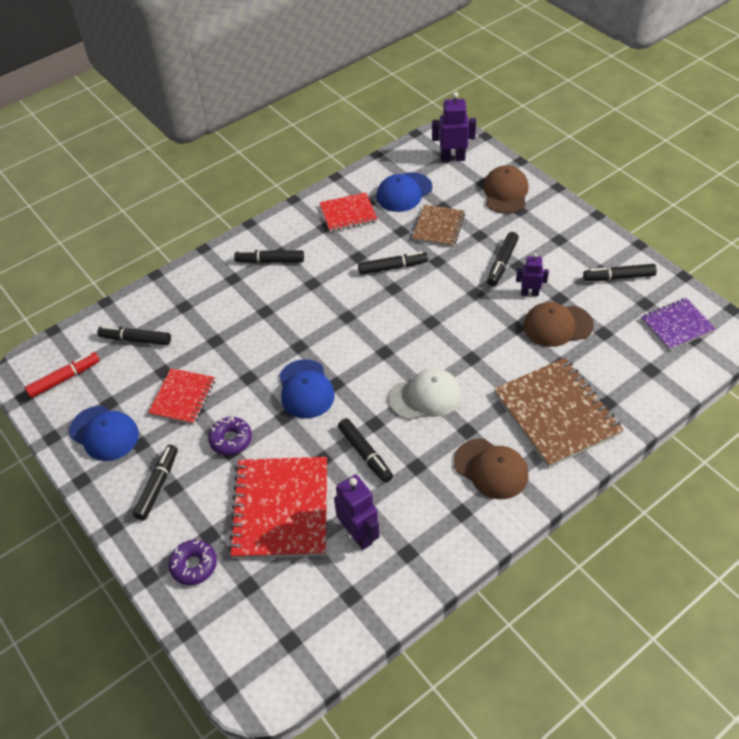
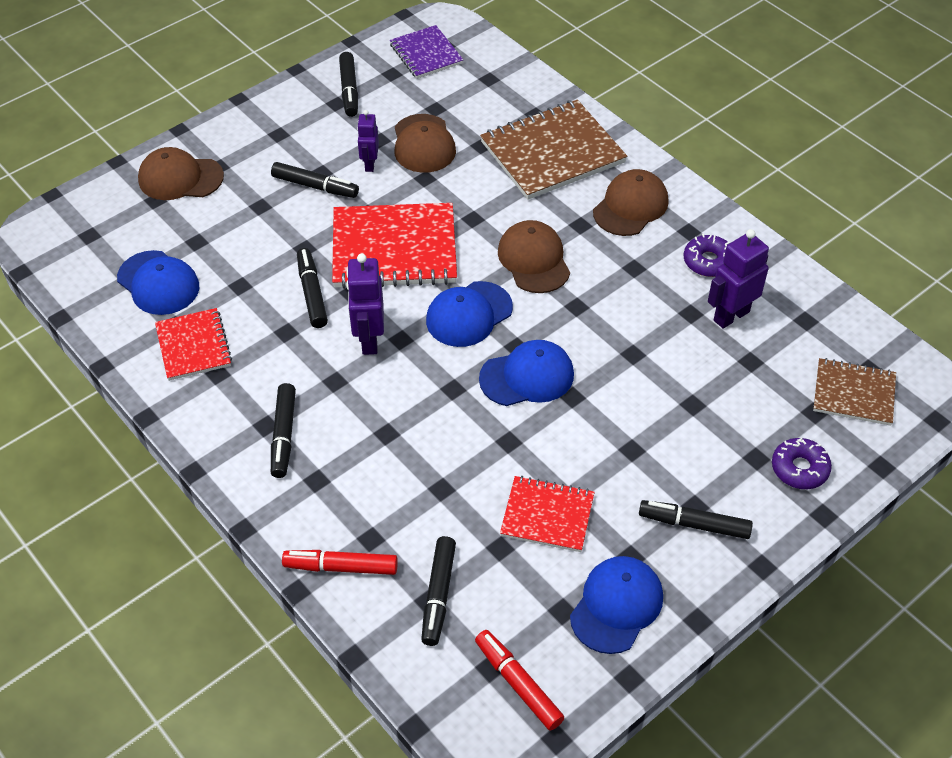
camera: 95 degrees left, 0 degrees up
(166, 293) = (341, 567): none -> red marker
(231, 439) = (613, 450): purple donut -> purple donut (708, 261)
(281, 509) = (709, 389): red notebook -> red notebook (394, 249)
(365, 454) = (622, 313): black marker -> none
(369, 355) = (469, 314): none -> blue cap
(425, 396) = (534, 260): white cap -> brown cap
(438, 227) = (238, 246): brown notebook -> brown notebook (853, 393)
(452, 158) = (94, 230): purple robot -> purple robot (369, 340)

